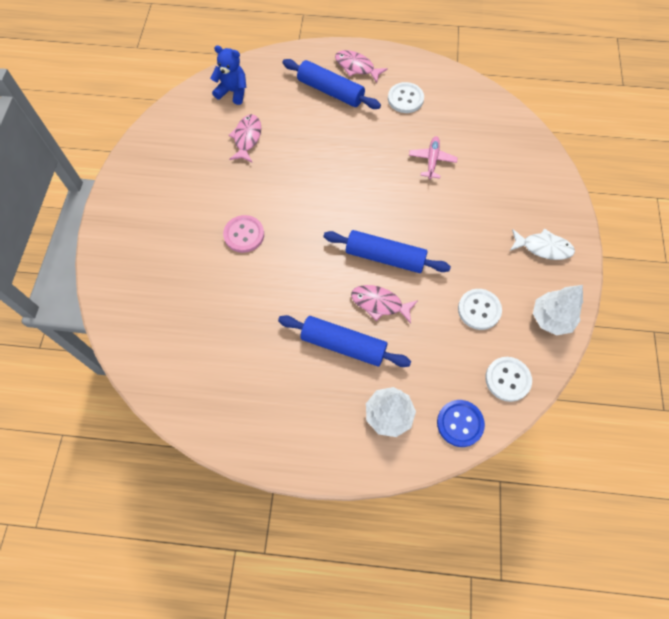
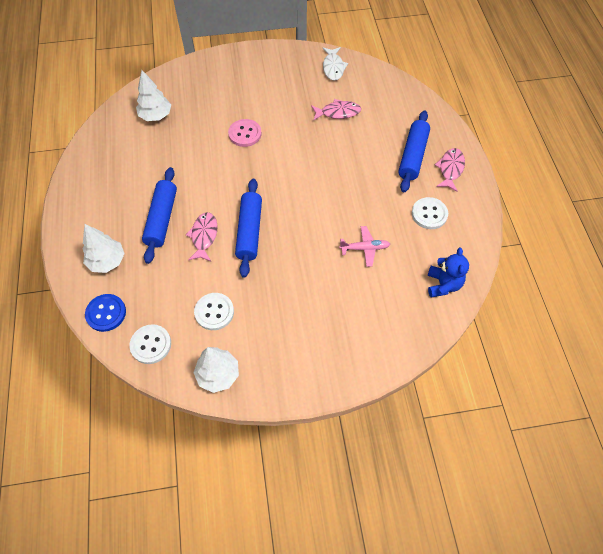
camera: 75 degrees right, 5 degrees down
(175, 329) = (156, 116): none -> white tree
(233, 92) = (382, 91): blue teddy bear -> blue teddy bear (443, 284)
(543, 247) = (294, 359): white fish -> white fish (333, 67)

